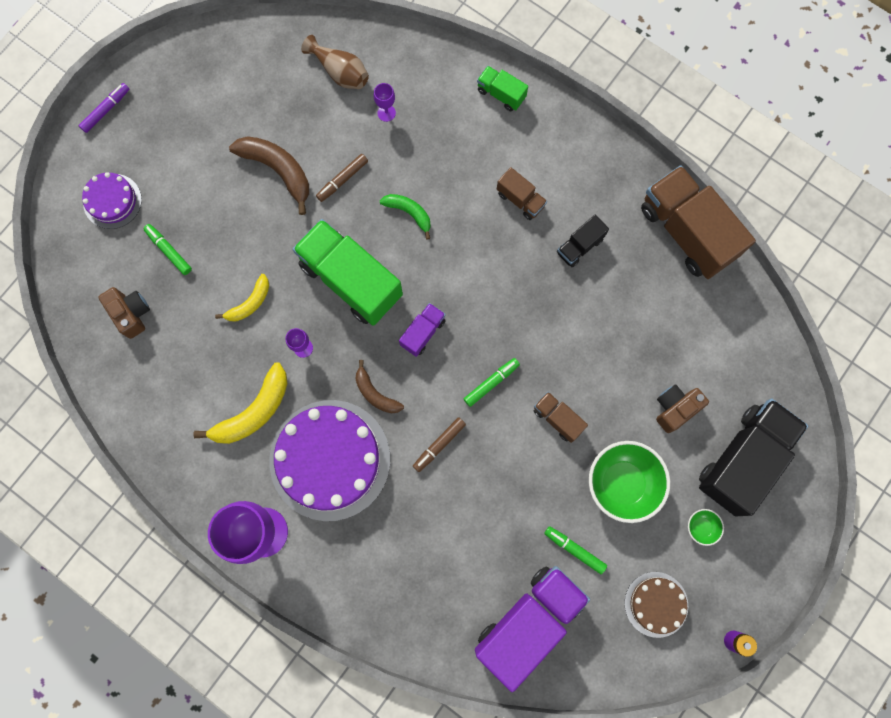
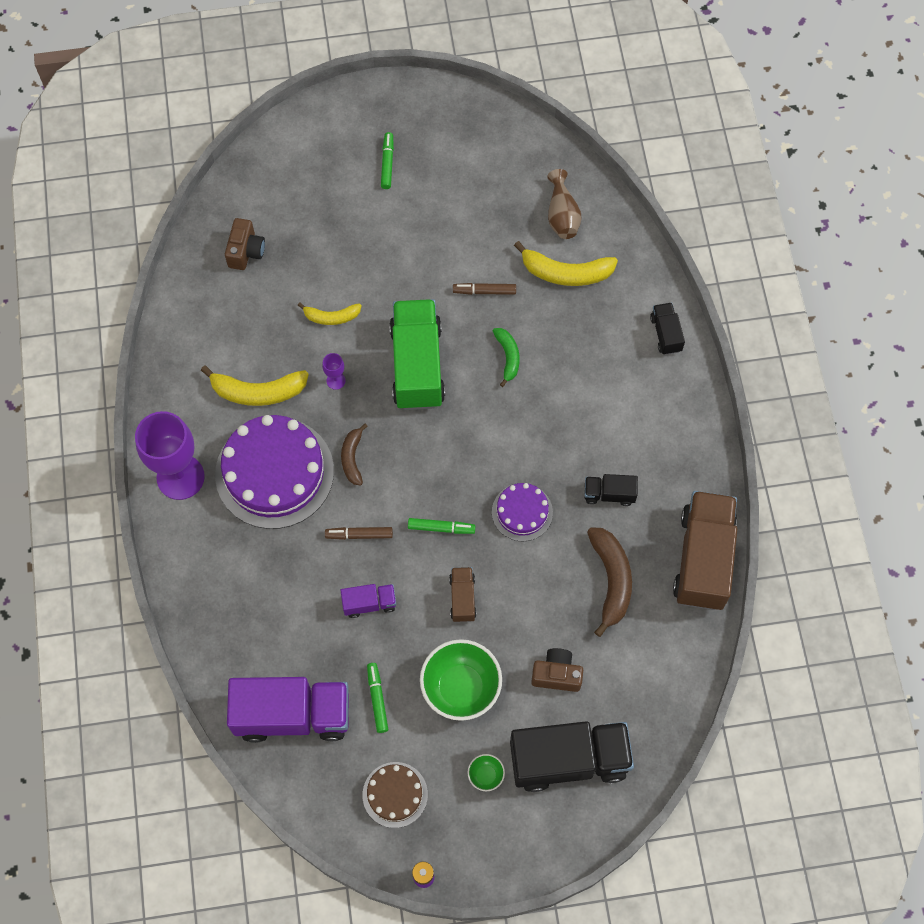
camera: 45 degrees right, 10 degrees down
(106, 110) = (371, 100): purple marker -> none
(112, 201) = (311, 165): purple cake -> purple cake (522, 512)
(169, 251) = (314, 232): green marker -> green marker (387, 163)
(278, 170) = (446, 244): brown banana -> brown banana (611, 580)
(386, 113) = (565, 273): purple goblet -> yellow banana
(423, 332) = (429, 448): purple truck -> purple truck (369, 603)
(501, 94) = (665, 334): green truck -> black truck
(520, 199) = (600, 421): brown truck -> none

